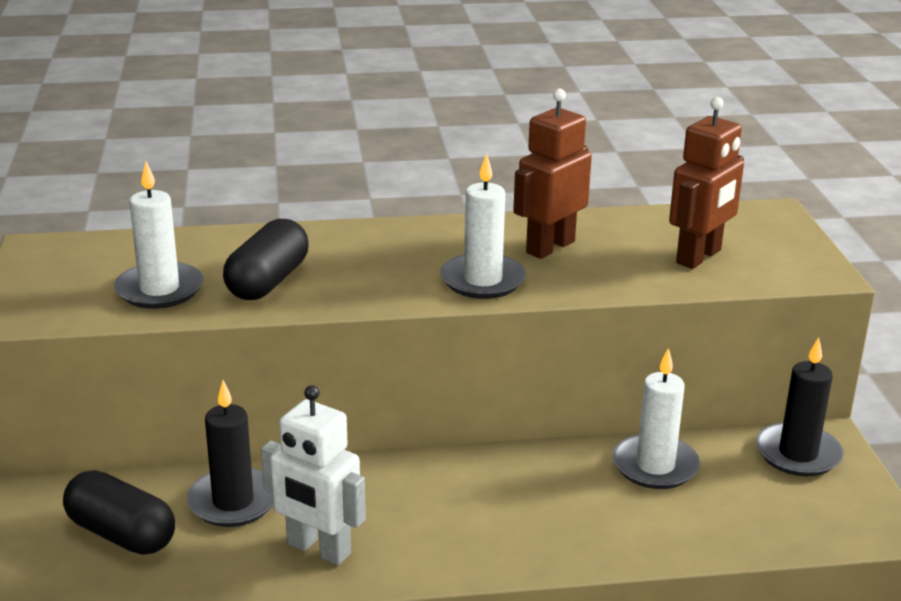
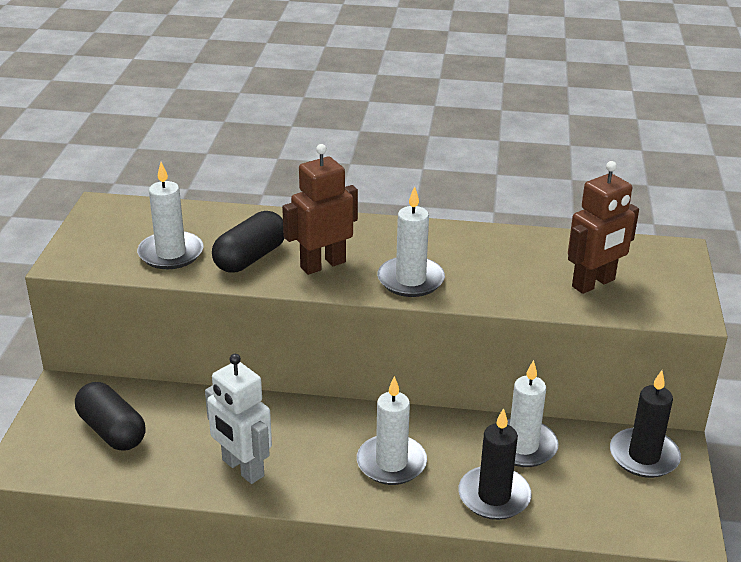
camera: 15 degrees right, 5 degrees up
(233, 502) = (197, 419): black candle -> black candle (494, 496)
(506, 511) = (391, 463): none -> white candle
(550, 247) = (477, 257): brown robot -> brown robot (322, 264)

